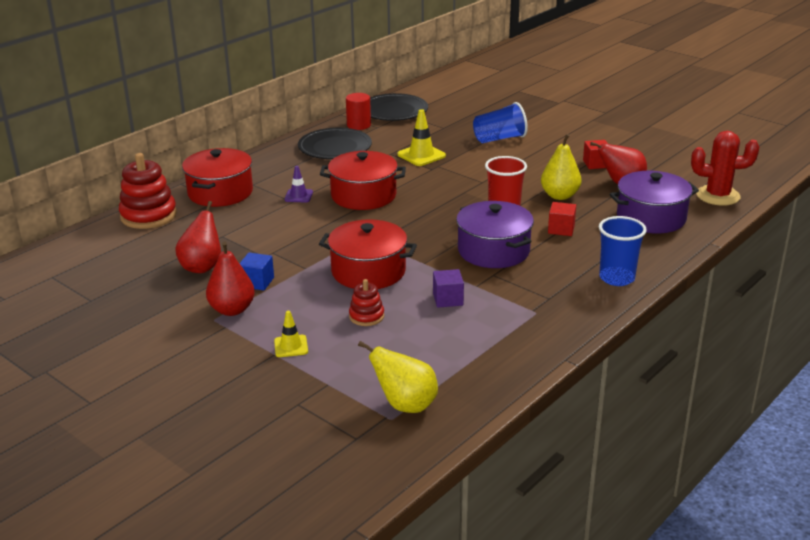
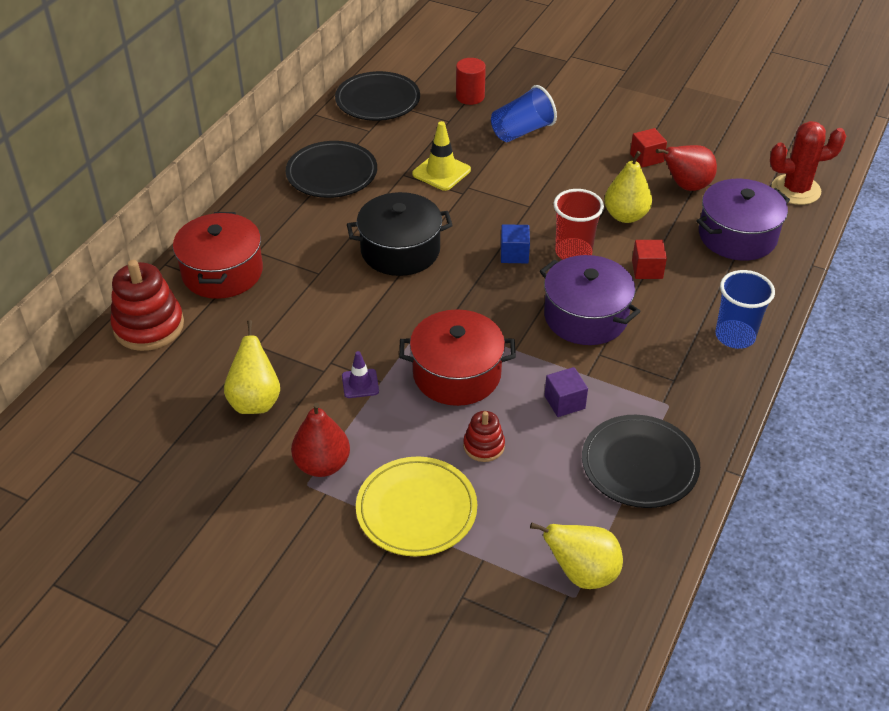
camera: 15 degrees left, 15 degrees up
(202, 267) = (255, 401): red pear -> yellow pear
(257, 282) = (333, 414): blue cube -> blue cube (514, 254)
(291, 346) = (416, 509): yellow traffic cone -> yellow plate
(298, 196) = (322, 263): purple traffic cone -> purple traffic cone (360, 383)
(358, 125) = (345, 131): red cylinder -> red cylinder (470, 97)
(363, 195) = (400, 250): red pot -> black pot
(491, 345) = (639, 464): none -> black plate

